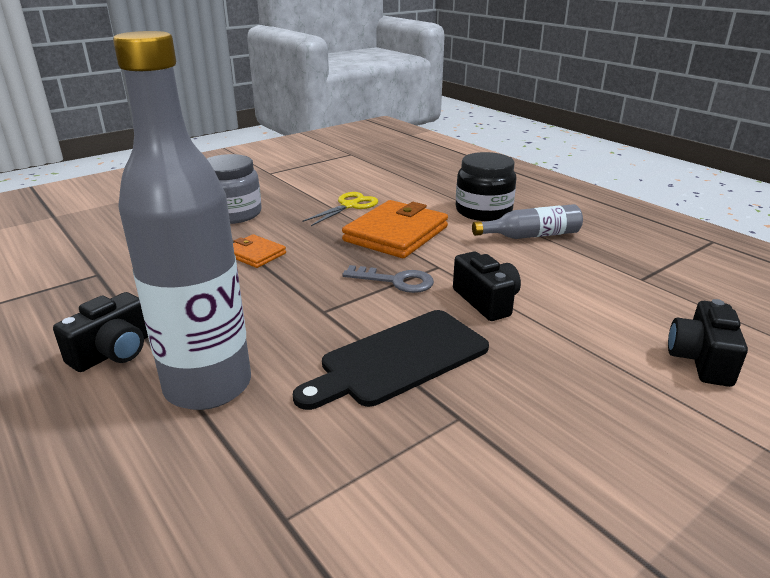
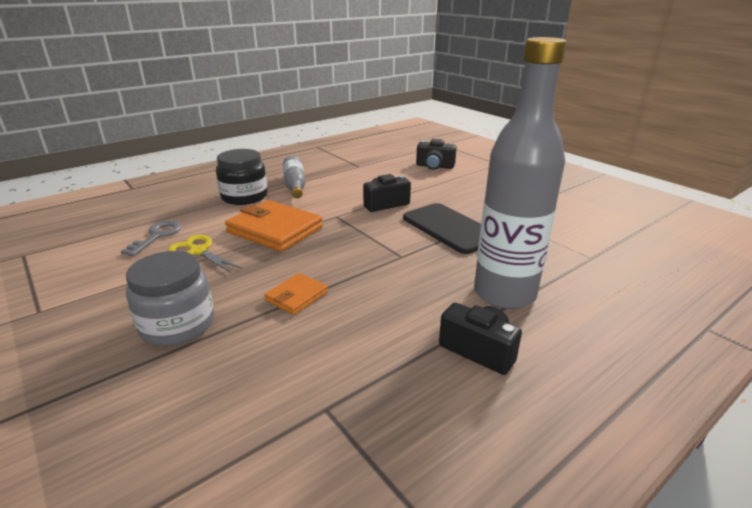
camera: 90 degrees left, 0 degrees up
(395, 281) = (357, 230): grey key -> grey key (157, 236)

